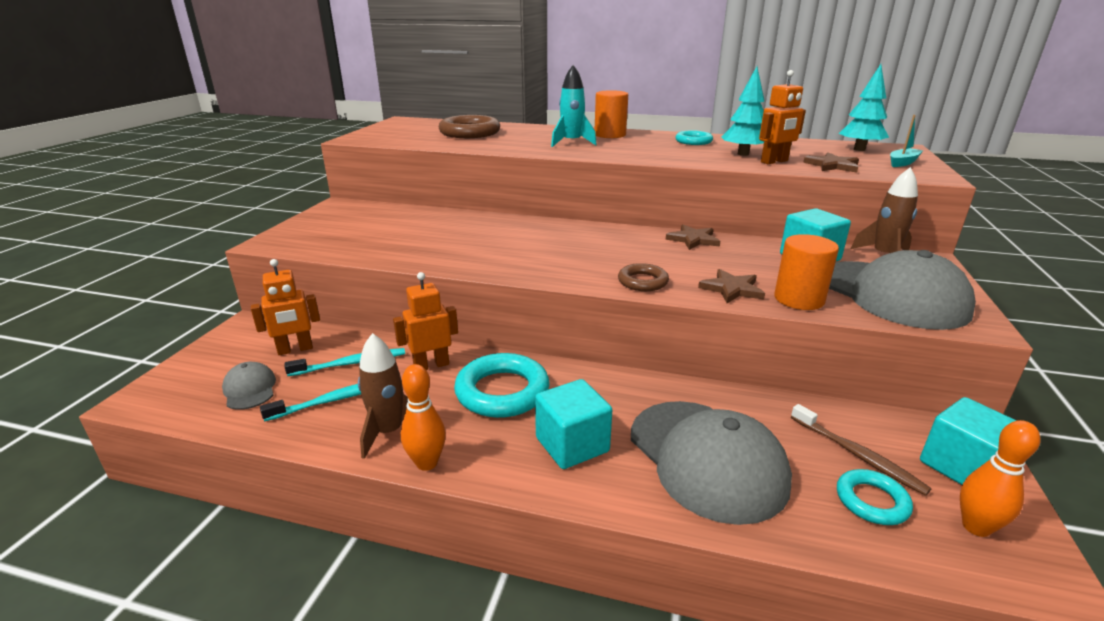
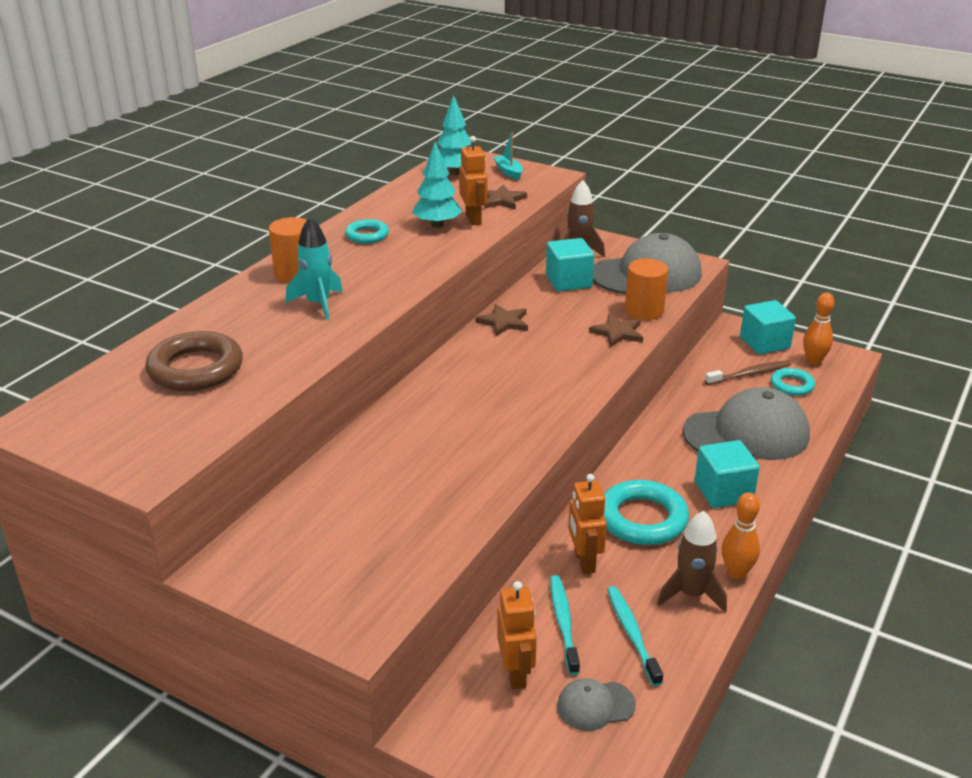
camera: 75 degrees left, 5 degrees up
(642, 282) = (589, 370): brown ring -> none

